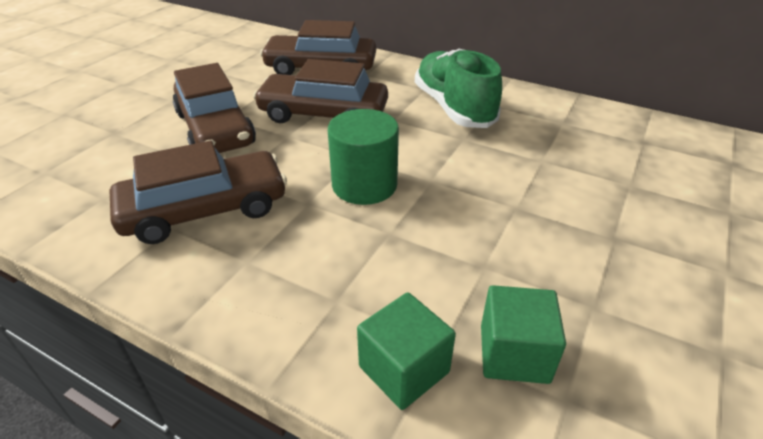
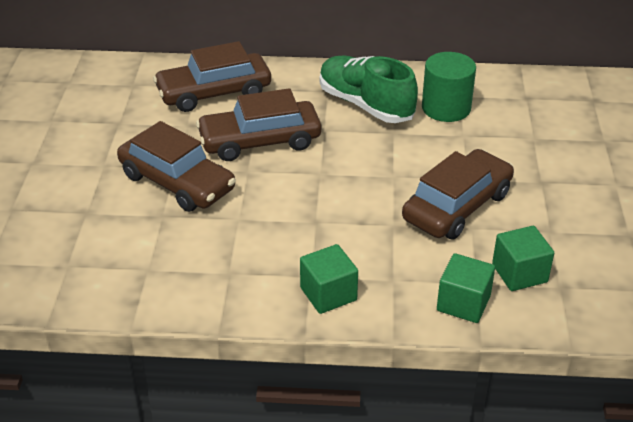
camera: 25 degrees left, 0 degrees up
(205, 210) = (242, 251): brown car -> brown car (457, 206)
(247, 290) = (328, 294): none -> green cube
(364, 185) = (346, 195): green cylinder -> green cylinder (446, 108)

